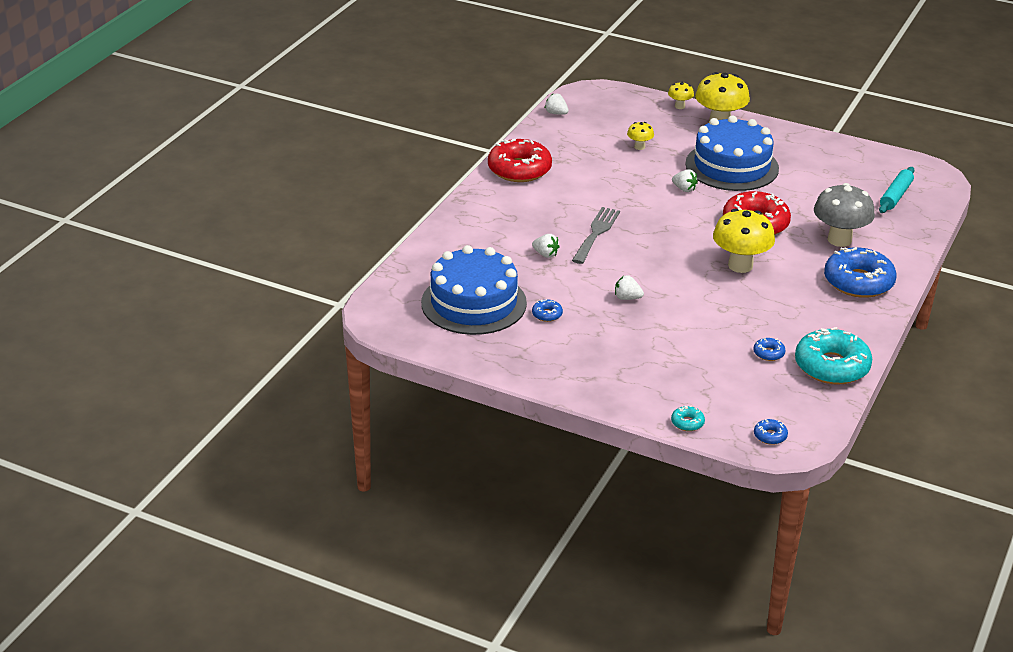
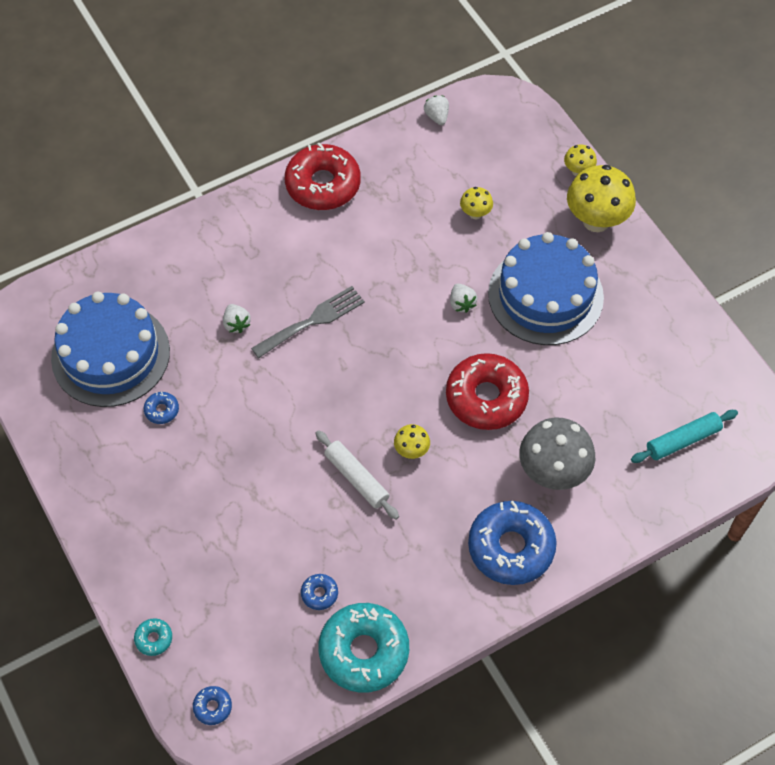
camera: 35 degrees right, 25 degrees up
(627, 298) = (257, 432): white strawberry -> none
(722, 292) = (356, 478): none -> white rolling pin
(740, 265) = (411, 451): yellow mushroom -> yellow mushroom, size x0.49

